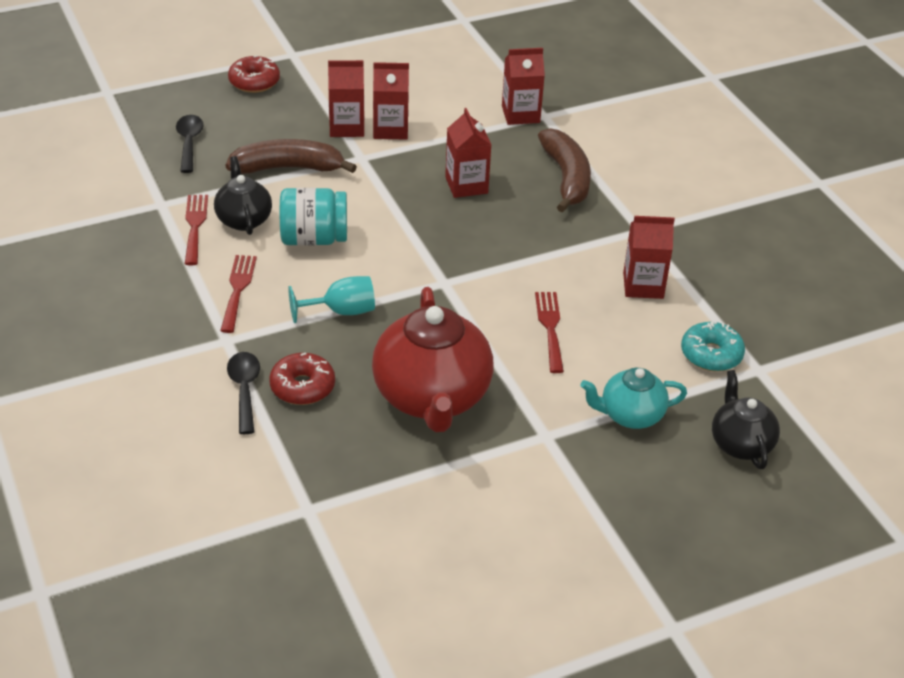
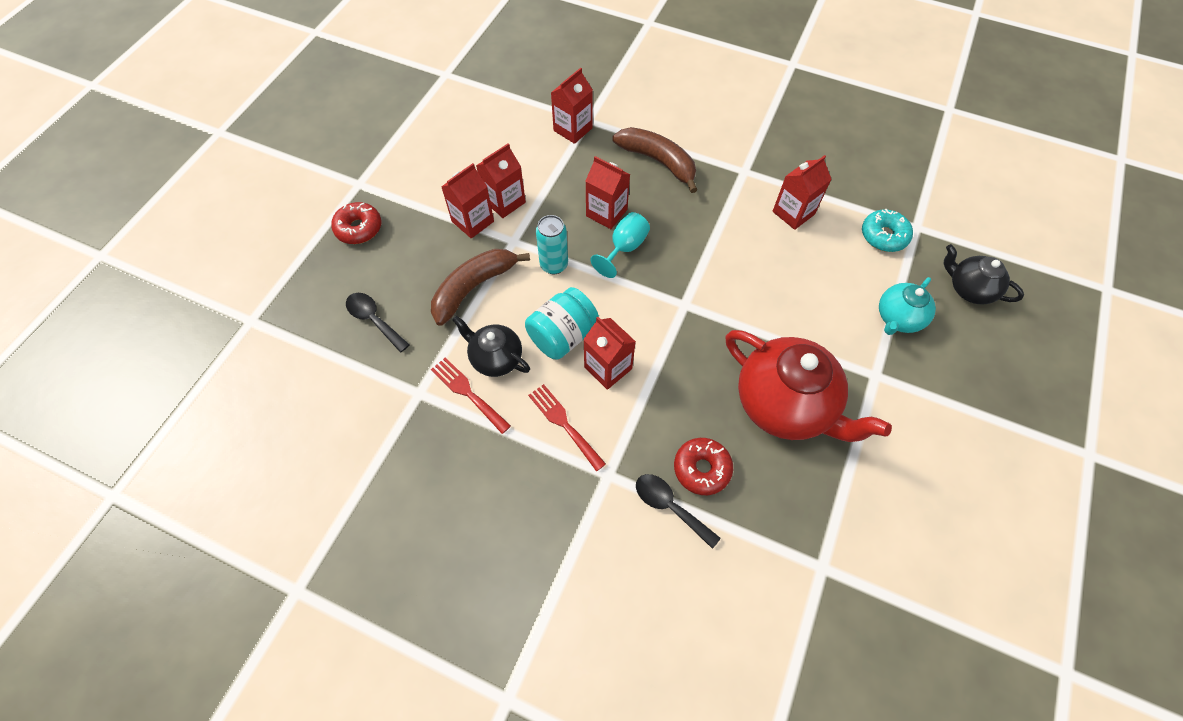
camera: 40 degrees left, 20 degrees up
(320, 280) = (608, 368): none -> red carton
(341, 311) = (652, 383): turquoise goblet -> turquoise goblet (624, 248)
(372, 192) = (554, 265): none -> turquoise can
(550, 328) = (783, 288): red fork -> none

